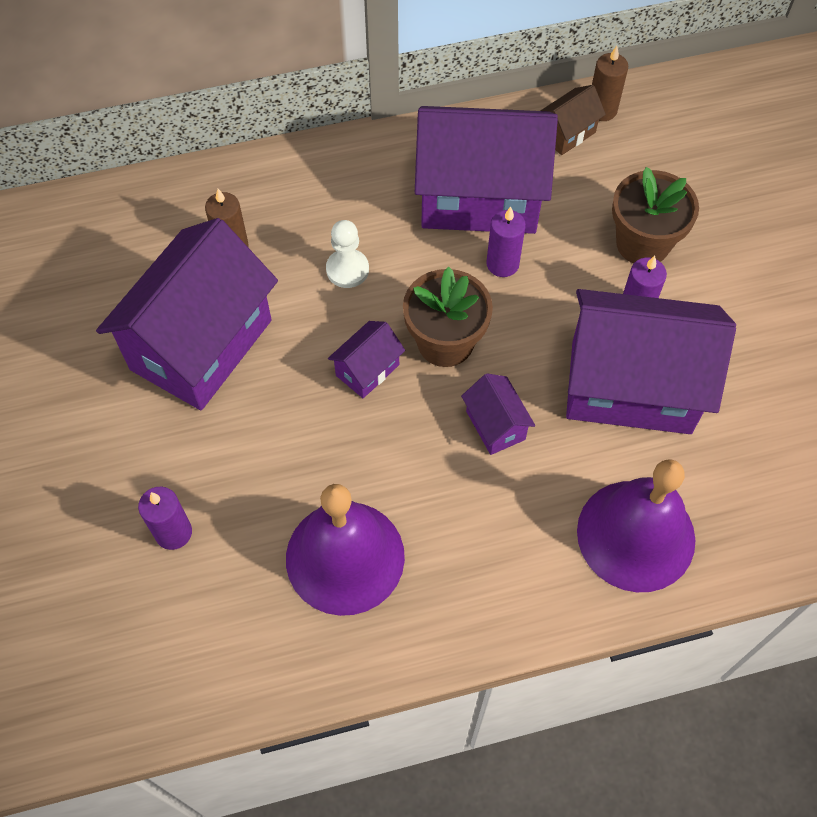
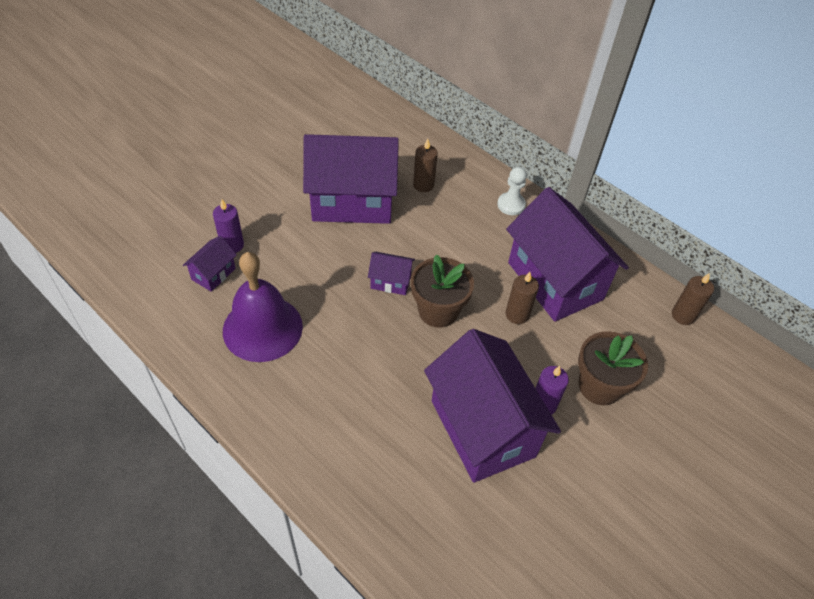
camera: 55 degrees right, 10 degrees down
(347, 269) = (450, 241): white pawn -> white pawn (511, 205)
(495, 425) = (399, 363): purple house -> purple house (213, 274)
(502, 264) = (517, 314): purple candle -> brown candle
(567, 133) = (645, 304): brown house -> none
(636, 535) = (373, 481): purple bell -> none

